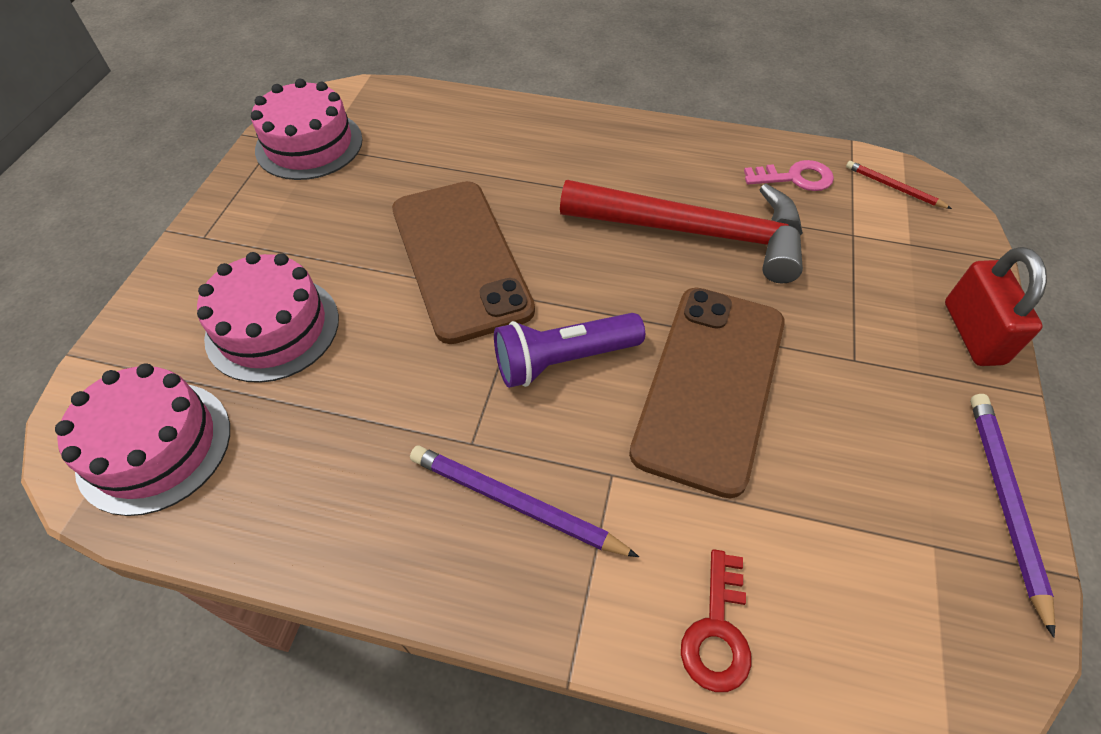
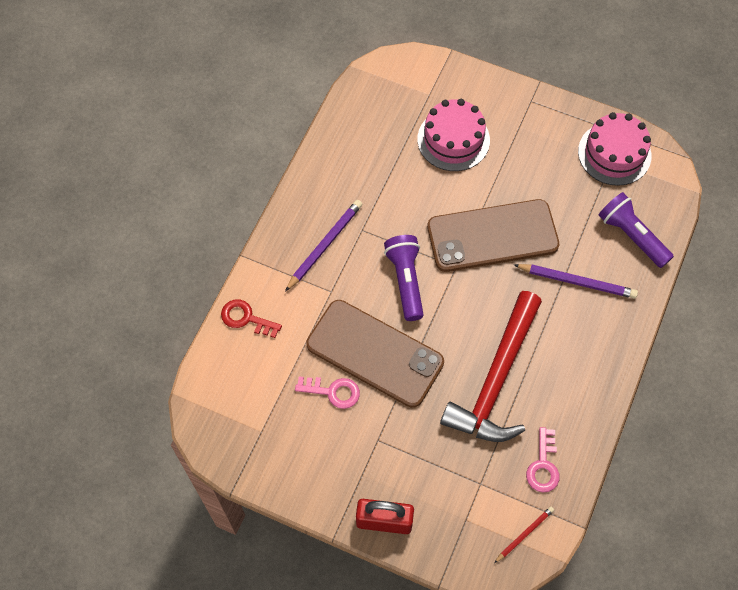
camera: 100 degrees right, 10 degrees up
(154, 446) = (387, 95): pink cake -> none
(441, 123) = (631, 236): none -> purple flashlight
(804, 437) = (333, 392): none -> pink key
(1005, 502) = (275, 478): purple pencil -> purple pencil (576, 282)

